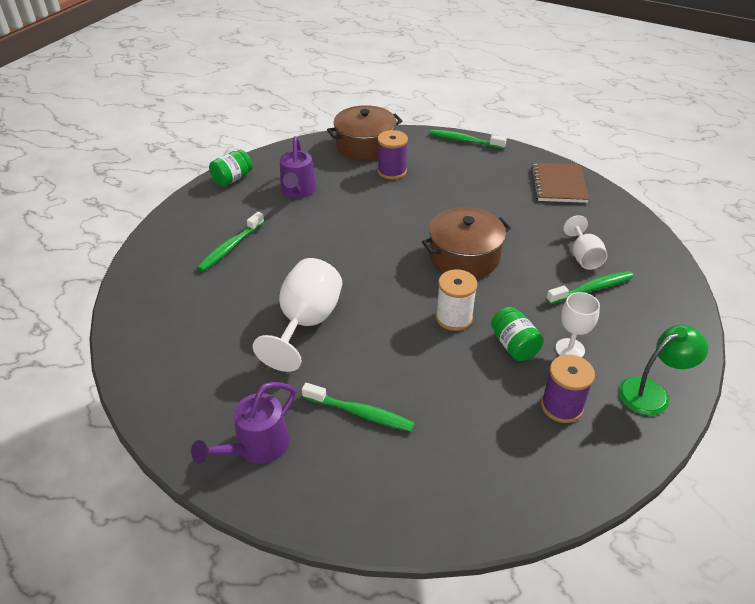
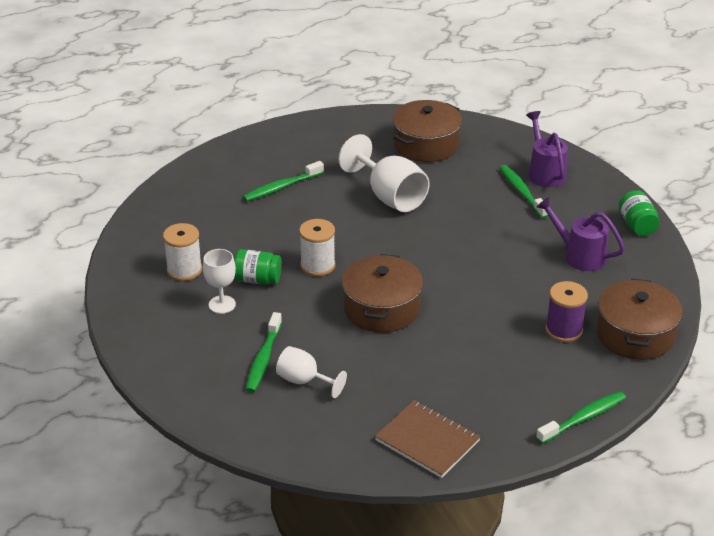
camera: 125 degrees right, 5 degrees down
(188, 340) = (426, 144): none -> brown pot
(256, 447) = (302, 142): purple watering can -> purple watering can (544, 172)
(561, 406) = (184, 270): purple spool -> white spool
(652, 392) = (141, 319): green lamp -> none

